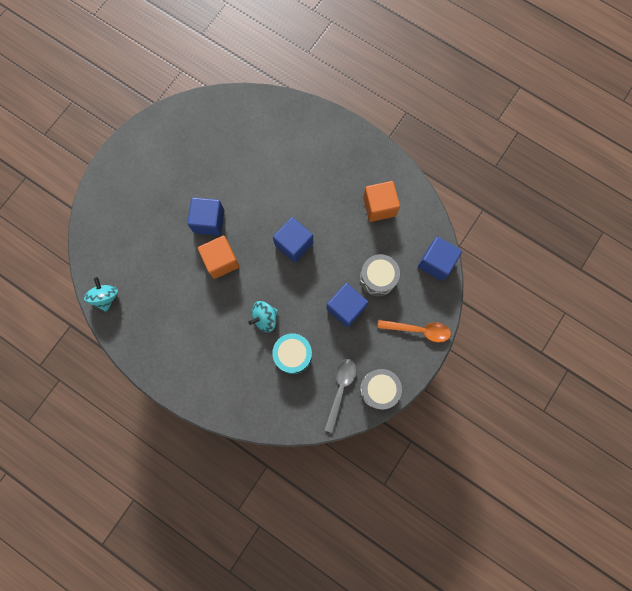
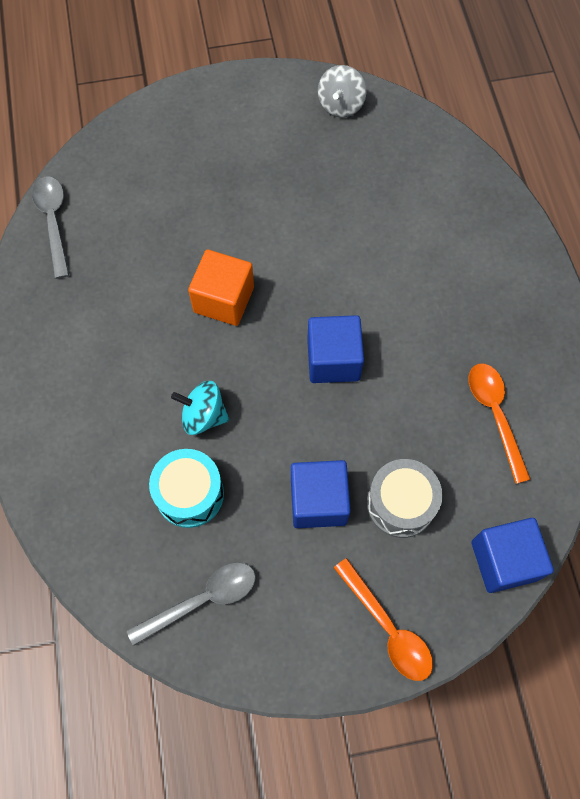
camera: 45 degrees right, 10 degrees down
(106, 297) = (53, 222): turquoise spinning top -> grey spoon
(179, 122) = (340, 105): none -> grey spinning top
(209, 221) = (258, 242): blue cube -> none
(379, 206) = (495, 415): orange cube -> orange spoon
(379, 389) = (252, 652): grey drum -> none

